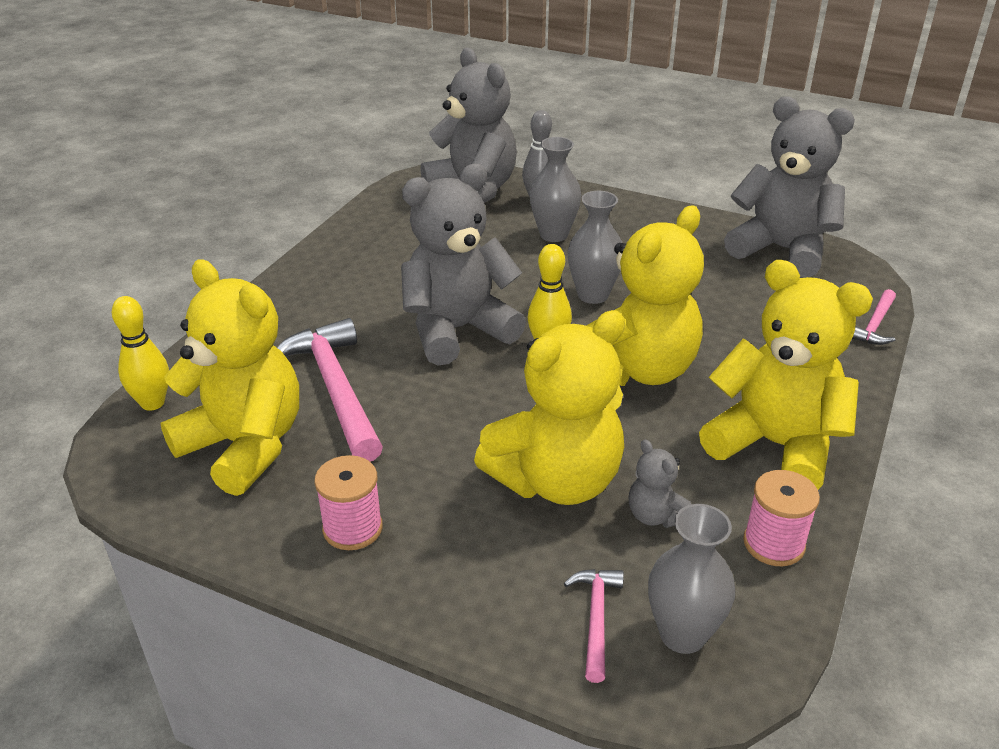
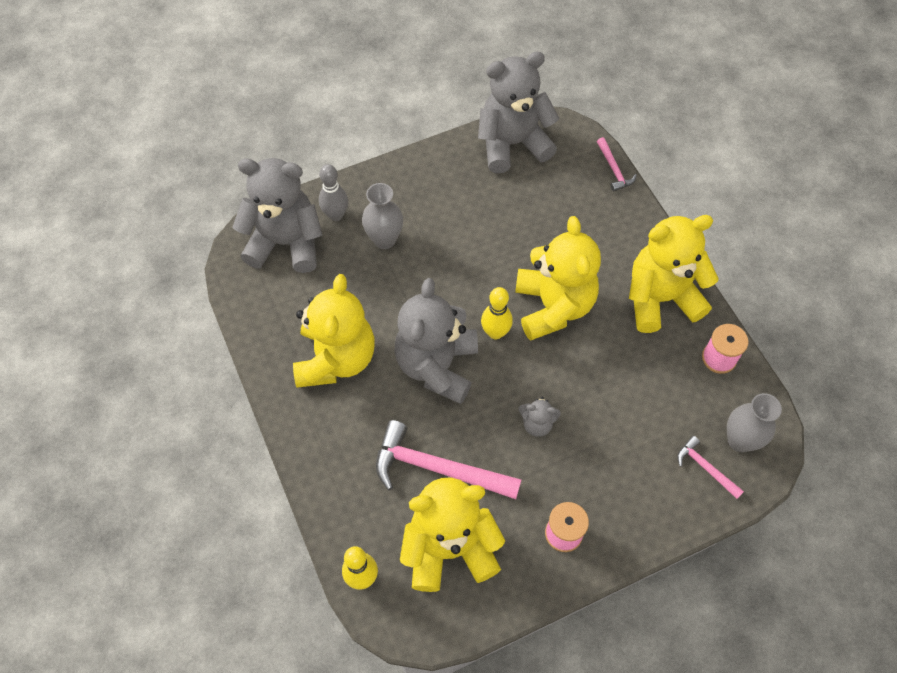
camera: 50 degrees left, 25 degrees up
(556, 480) = (605, 414): yellow teddy bear -> yellow teddy bear (336, 359)
(593, 295) = (467, 271): grey vase -> none
(655, 515) = (664, 390): grey teddy bear -> grey teddy bear (537, 423)

